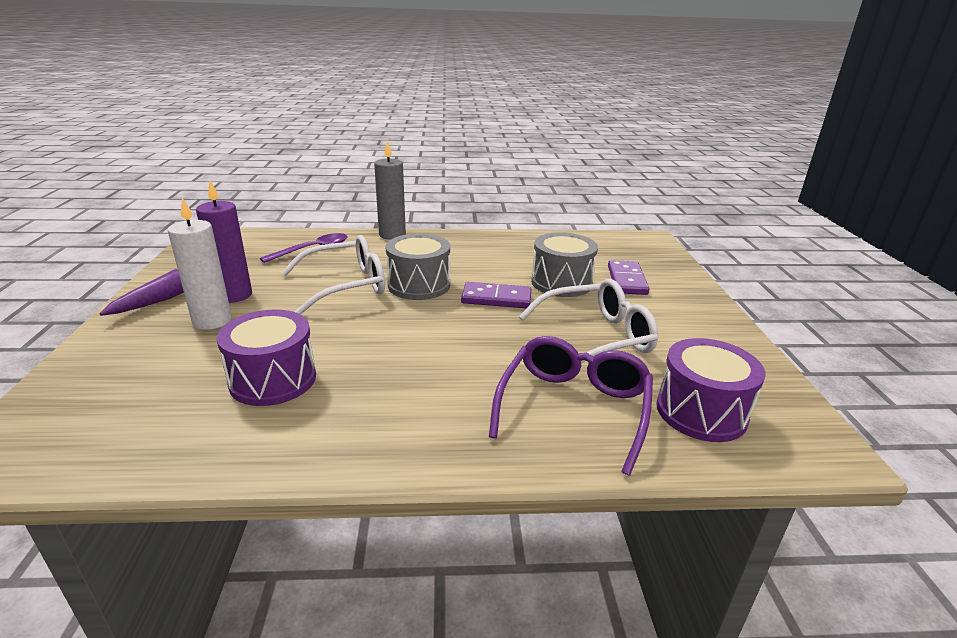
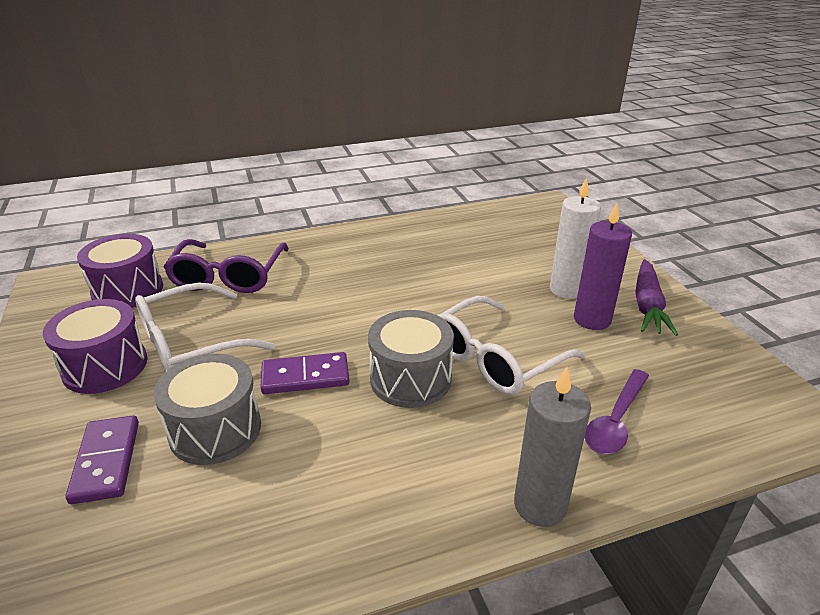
camera: 165 degrees right, 5 degrees up
(273, 379) = (456, 258): purple drum -> purple drum (105, 366)

